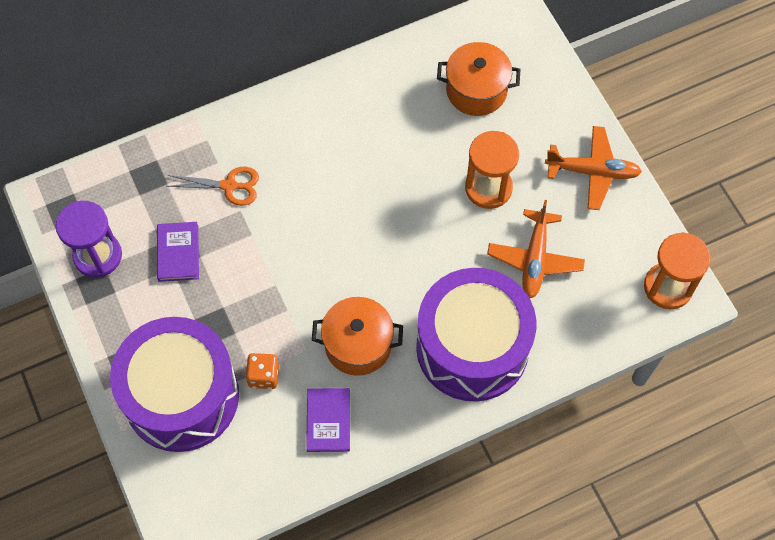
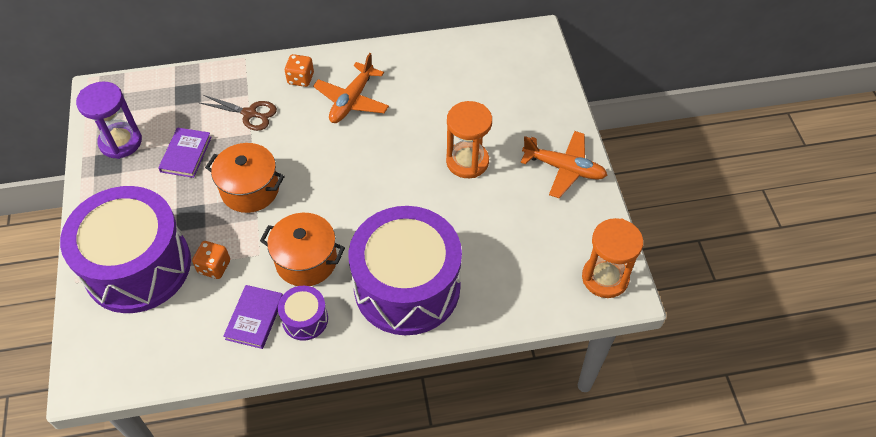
camera: 15 degrees right, 10 degrees down
(229, 186) = (250, 114): orange scissors -> brown scissors
(270, 128) = (301, 78): none -> orange dice
(380, 409) = (305, 319): none -> purple drum
(476, 90) = (483, 86): orange pot -> orange pot (250, 189)
(535, 259) = (489, 227): orange plane -> orange plane (352, 100)

